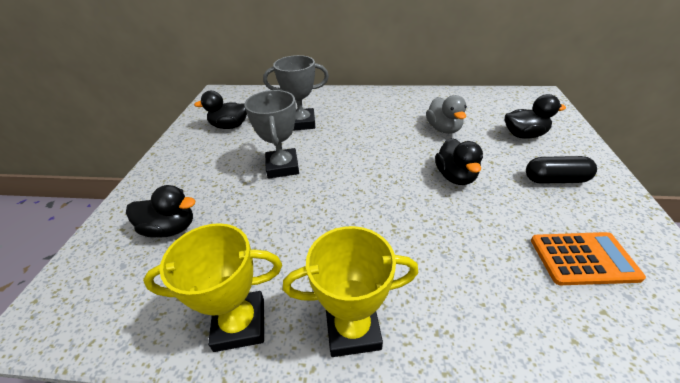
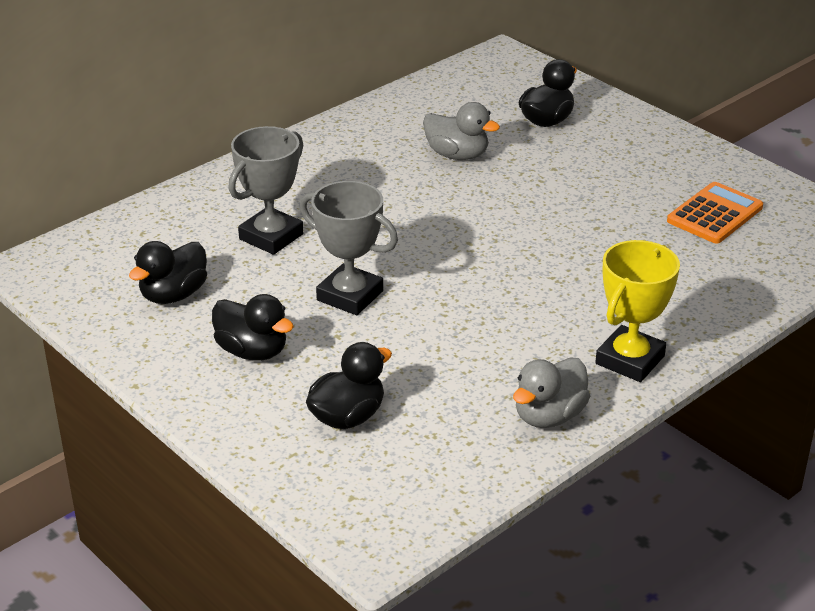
camera: 50 degrees left, 5 degrees down
(240, 324) = (549, 416): yellow trophy -> grey duck
(455, 177) = (542, 202): black duck -> black duck (252, 351)
(555, 180) = (627, 157): black capsule -> none

